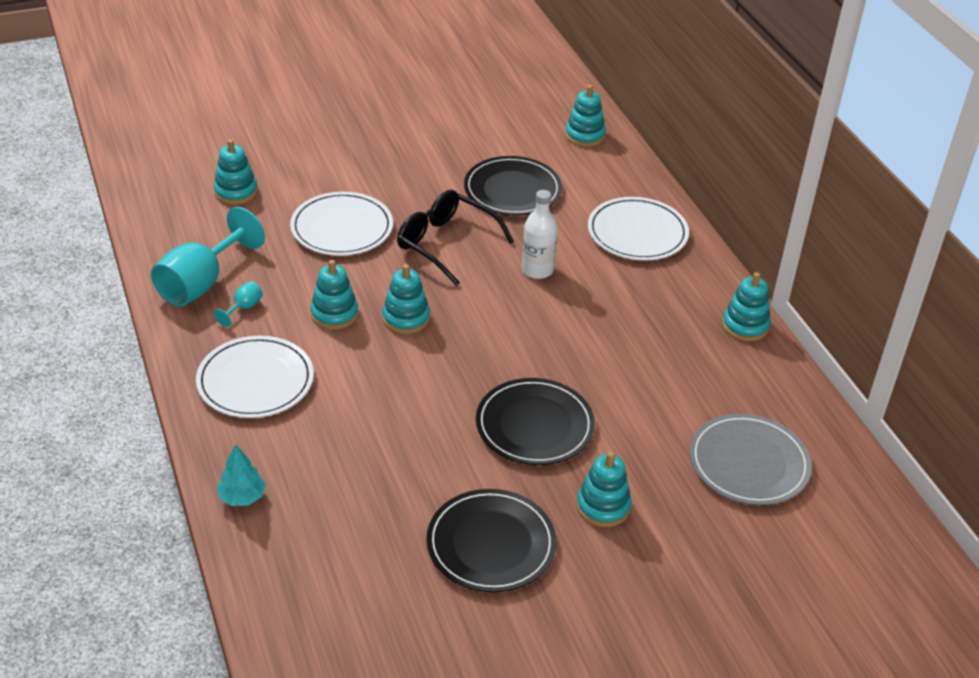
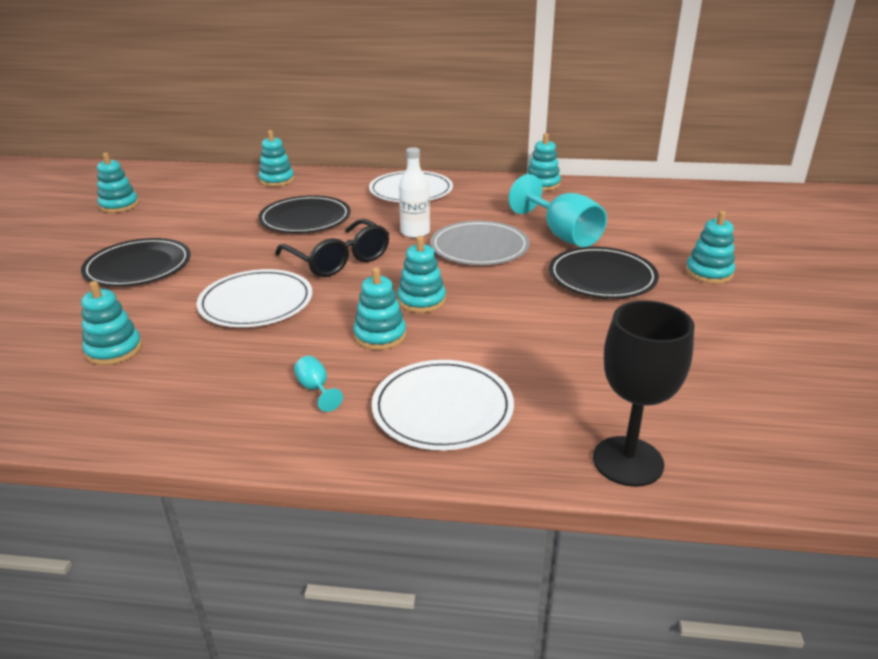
camera: 60 degrees left, 10 degrees down
(201, 283) = (242, 410): turquoise goblet -> turquoise goblet (562, 234)
(242, 497) = (627, 461): turquoise tree -> black goblet
(445, 243) = (339, 260): black glasses -> black glasses turned 105 degrees counterclockwise
(452, 74) = (119, 205): none -> turquoise stacking toy
(491, 544) = (740, 329): black plate -> black plate (138, 267)
(748, 463) = (681, 215): grey plate -> grey plate (479, 247)

